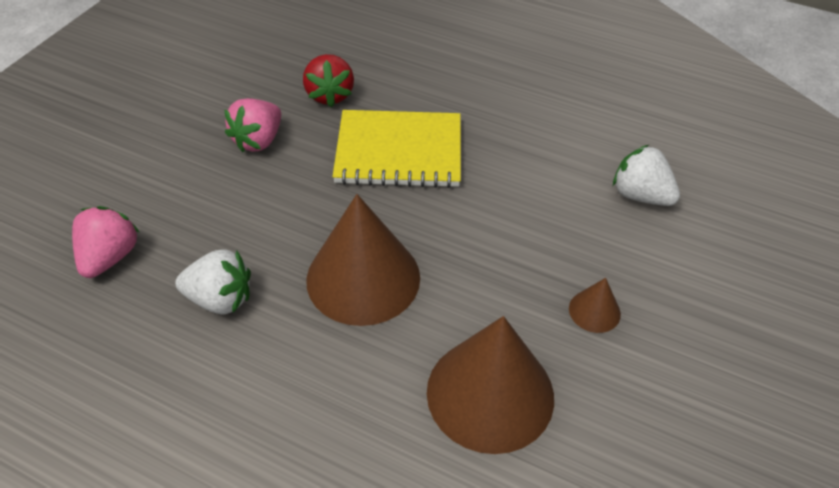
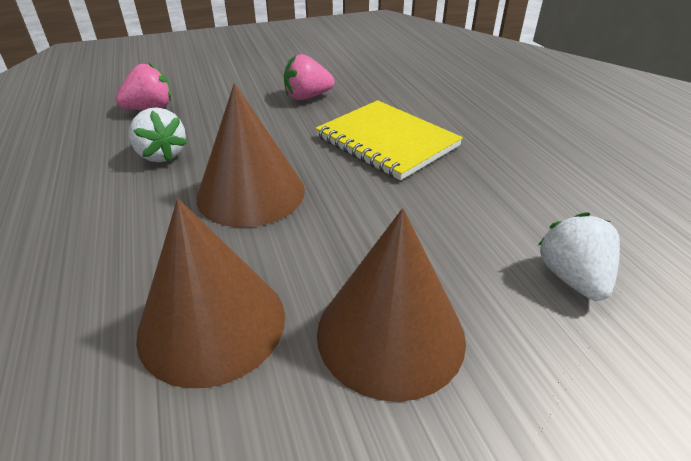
camera: 45 degrees right, 10 degrees down
(330, 95) = (386, 95): red strawberry -> none
(594, 311) = (390, 334): brown cone -> brown cone, size x2.28

